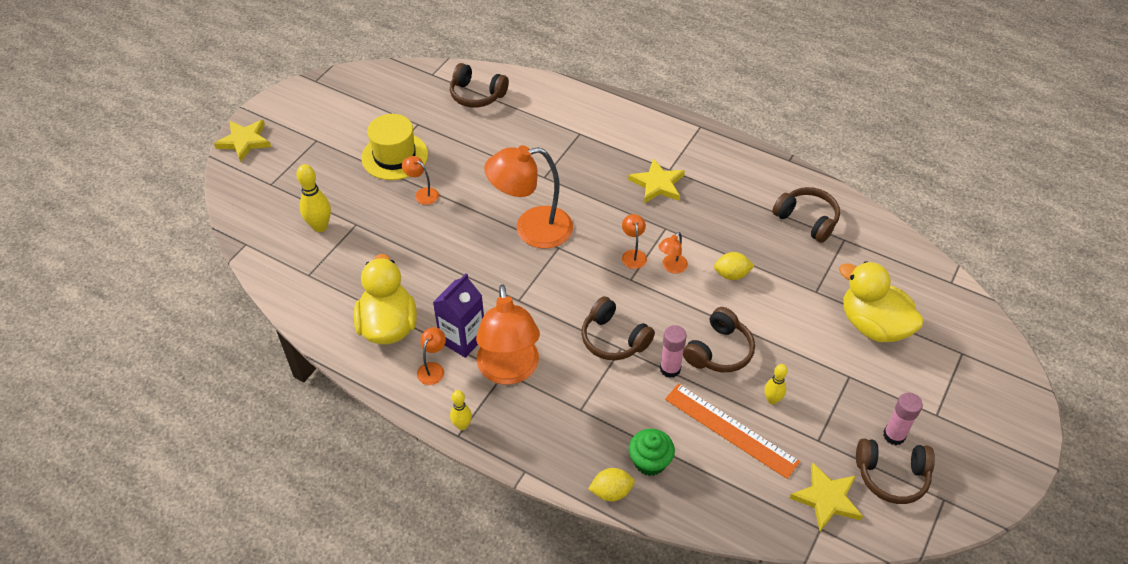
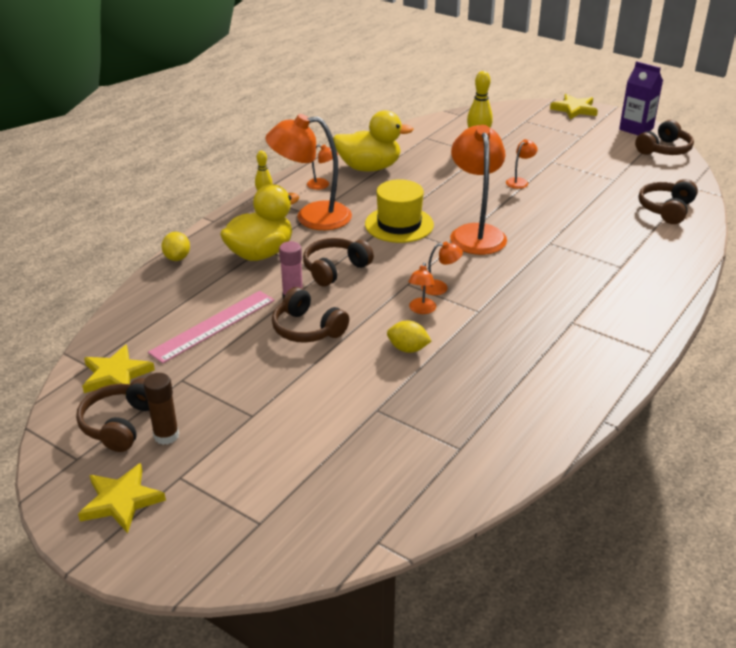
camera: 95 degrees right, 15 degrees down
(394, 156) = (567, 169): yellow hat -> yellow hat (399, 224)
(462, 339) = (350, 198): purple carton -> purple carton (636, 129)
(650, 462) = (198, 278): green cupcake -> none
(657, 184) = (546, 311): yellow star -> yellow star (121, 501)
(671, 267) = (421, 310): orange lamp -> orange lamp turned 120 degrees counterclockwise
(731, 274) = (408, 349): yellow lemon -> yellow lemon turned 75 degrees counterclockwise
(731, 430) = (213, 326): orange ruler -> pink ruler
(772, 400) = (239, 356): yellow bowling pin -> none
(807, 220) = (493, 420): brown headphones -> brown headphones (664, 149)
(873, 325) = (318, 448): yellow duck -> yellow duck (260, 253)
(894, 435) = (166, 436): pink glue stick -> brown glue stick

